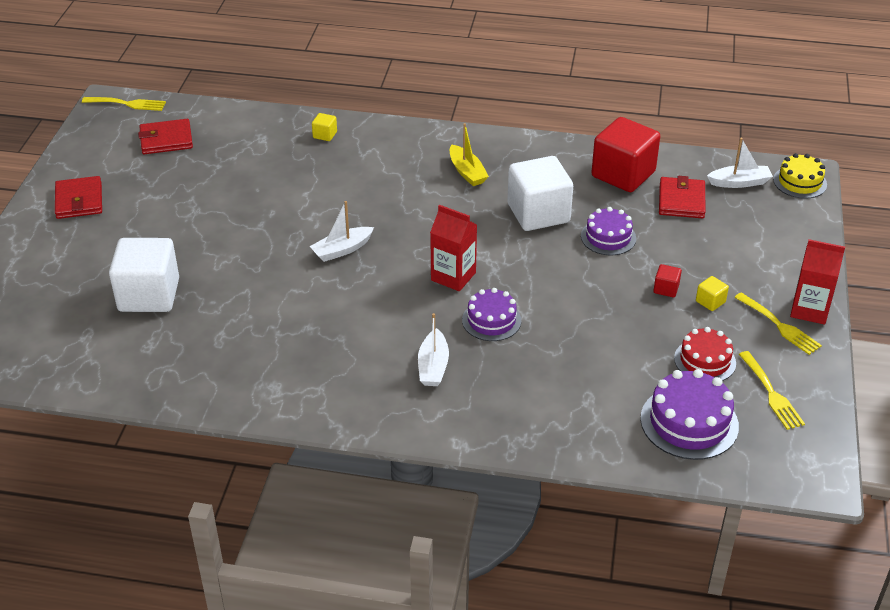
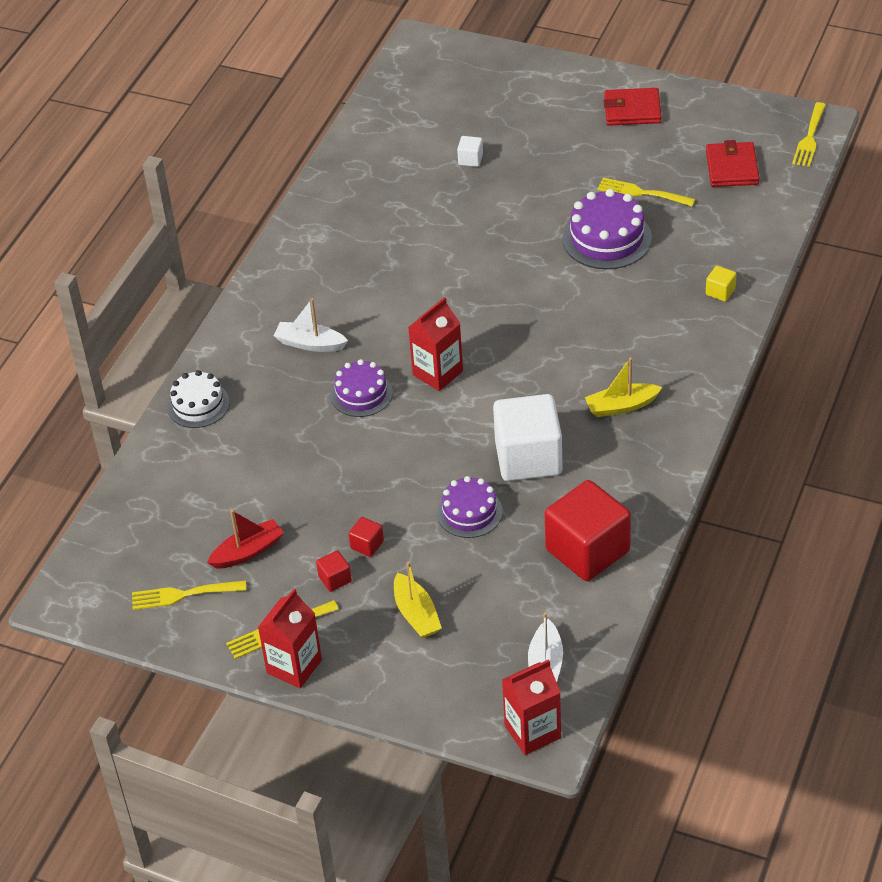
camera: 105 degrees right, 5 degrees up
(149, 295) = (470, 159): white cube -> white cube, size x0.41
(200, 185) = (641, 193): none -> yellow fork
(342, 250) = (504, 293): white boat -> none
(536, 433) = (198, 404): none -> white cake
(681, 201) = (521, 596): red wallet -> none
(689, 422) = (170, 519): purple cake -> purple cake (607, 238)
(705, 360) = (248, 552): red cake -> red boat
(710, 302) = (335, 579): yellow cube -> red cube
(724, 251) = (416, 614): none -> yellow boat
(800, 182) = (532, 732): yellow cake -> red carton

